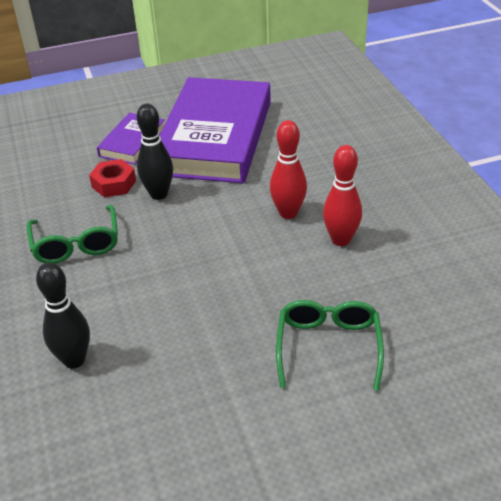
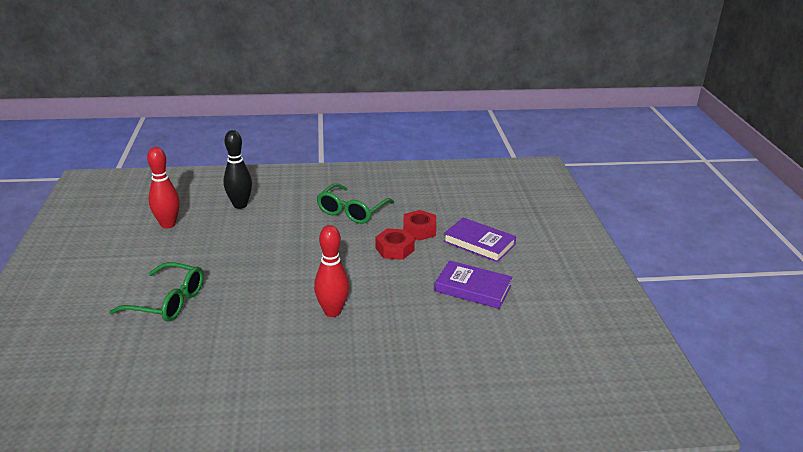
camera: 100 degrees right, 10 degrees down
(76, 243) = (352, 211): green glasses -> green glasses turned 60 degrees counterclockwise
(159, 194) = (394, 249): black bowling pin -> red nut
(215, 137) = (473, 288): purple book -> purple book, size x0.46
(341, 240) = (278, 334): red bowling pin -> red bowling pin (168, 224)

